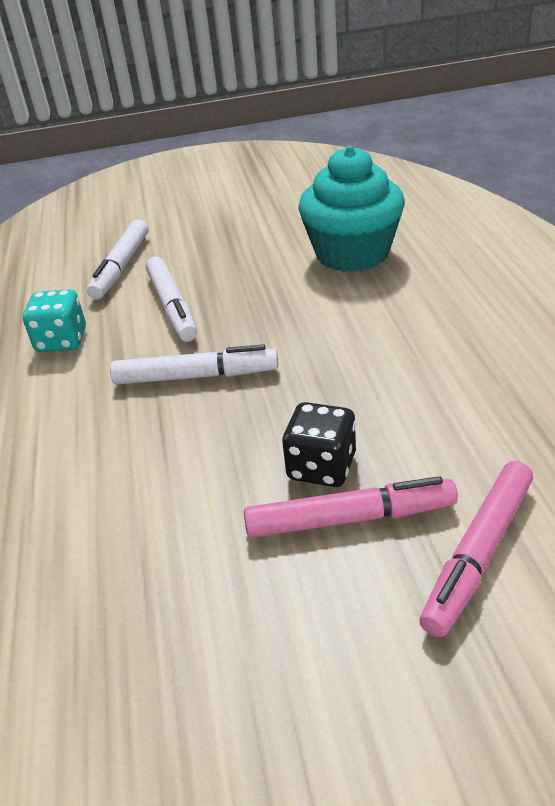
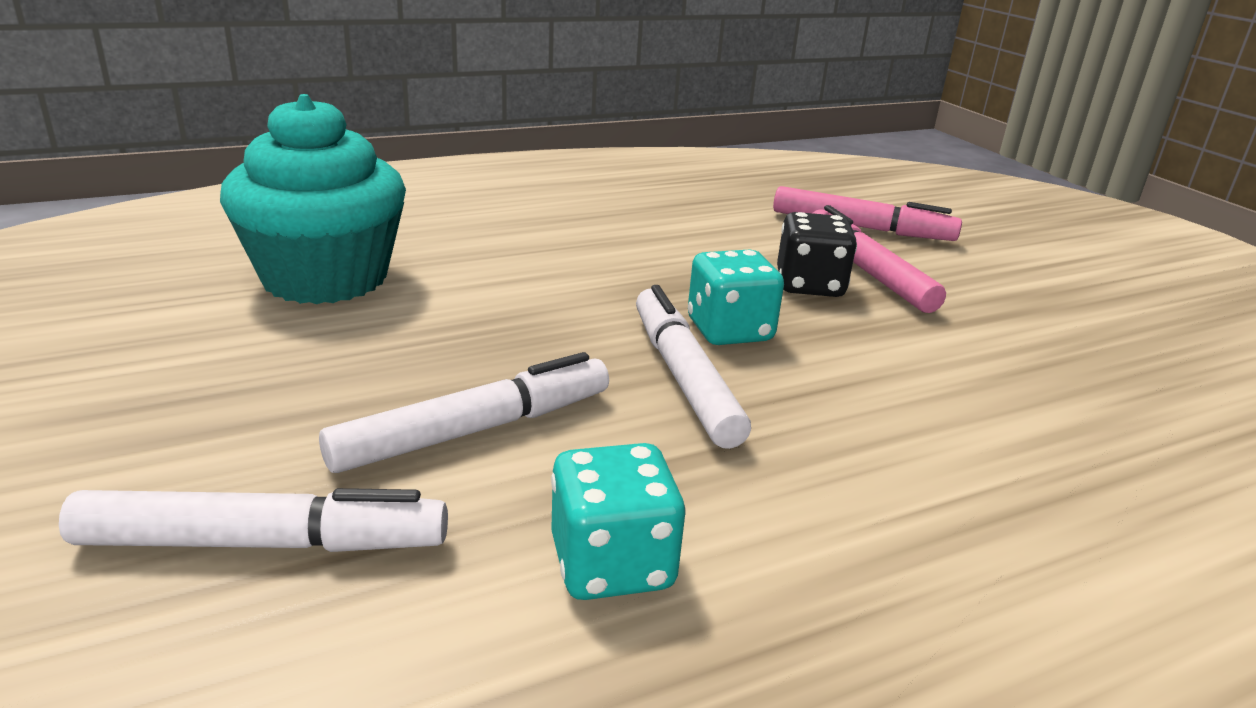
camera: 110 degrees left, 10 degrees down
(250, 405) = (729, 331): none -> turquoise dice

